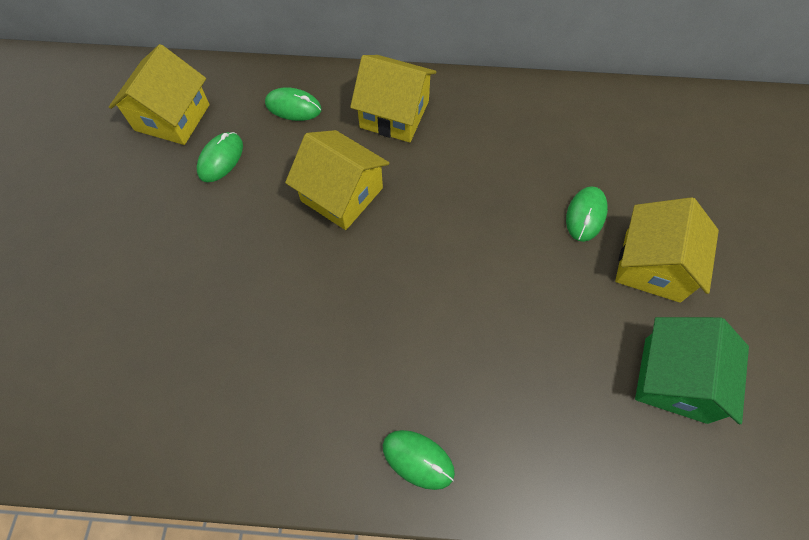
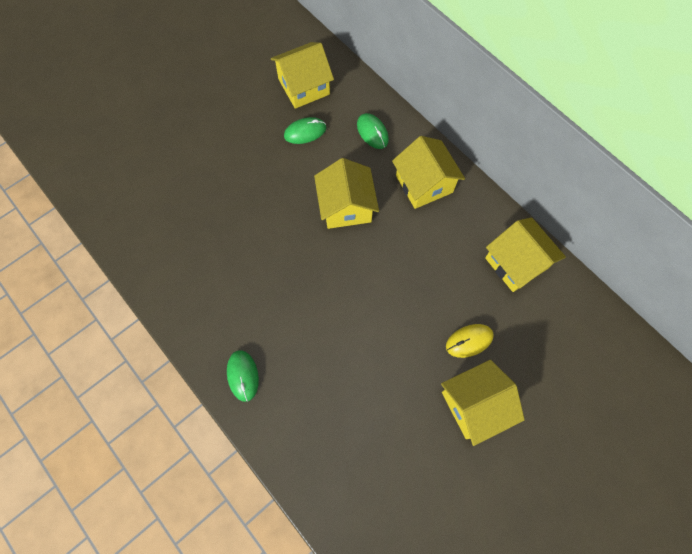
camera: 45 degrees right, 5 degrees up
(547, 115) = (516, 263): none -> yellow house
(586, 215) = (469, 341): green mouse -> yellow mouse
(675, 379) = (413, 472): green house -> none

